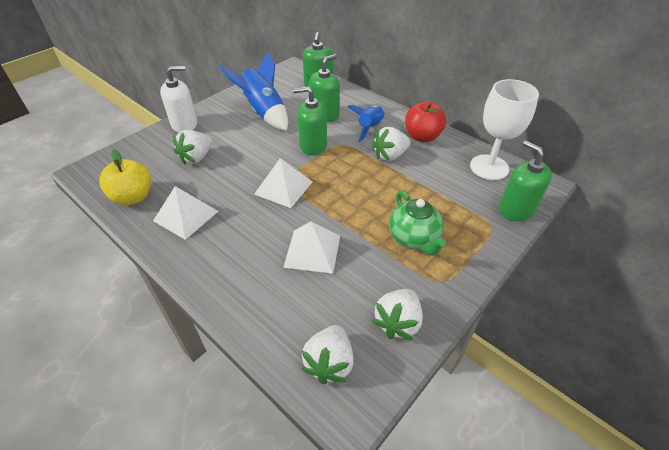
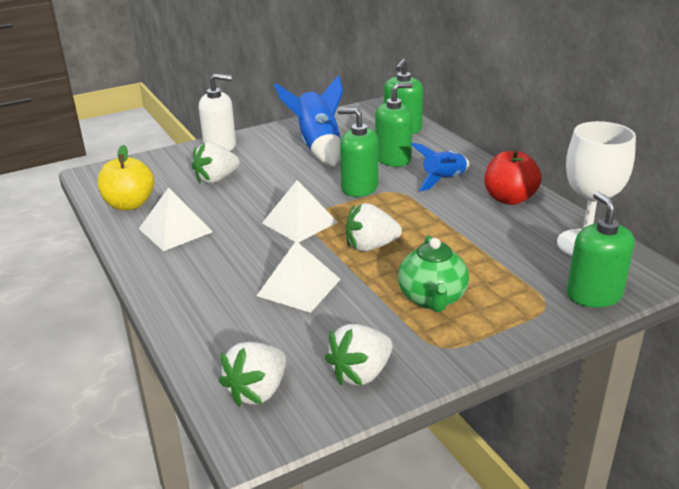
camera: 20 degrees right, 15 degrees down
(390, 155) = (453, 212): white strawberry -> white strawberry (370, 246)

